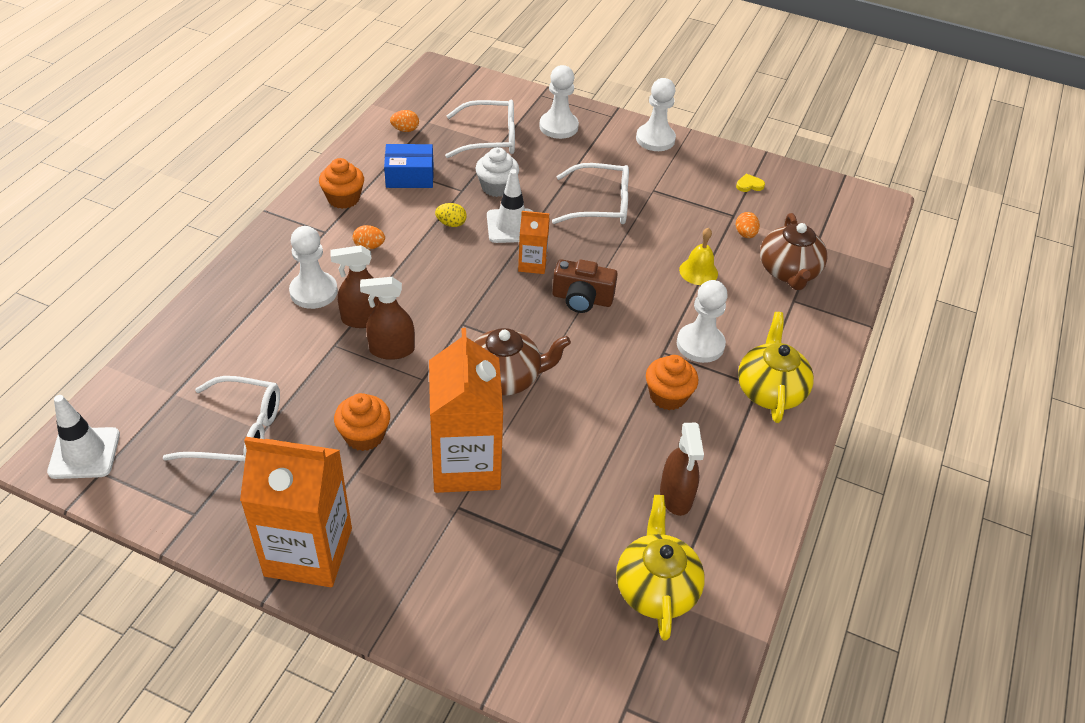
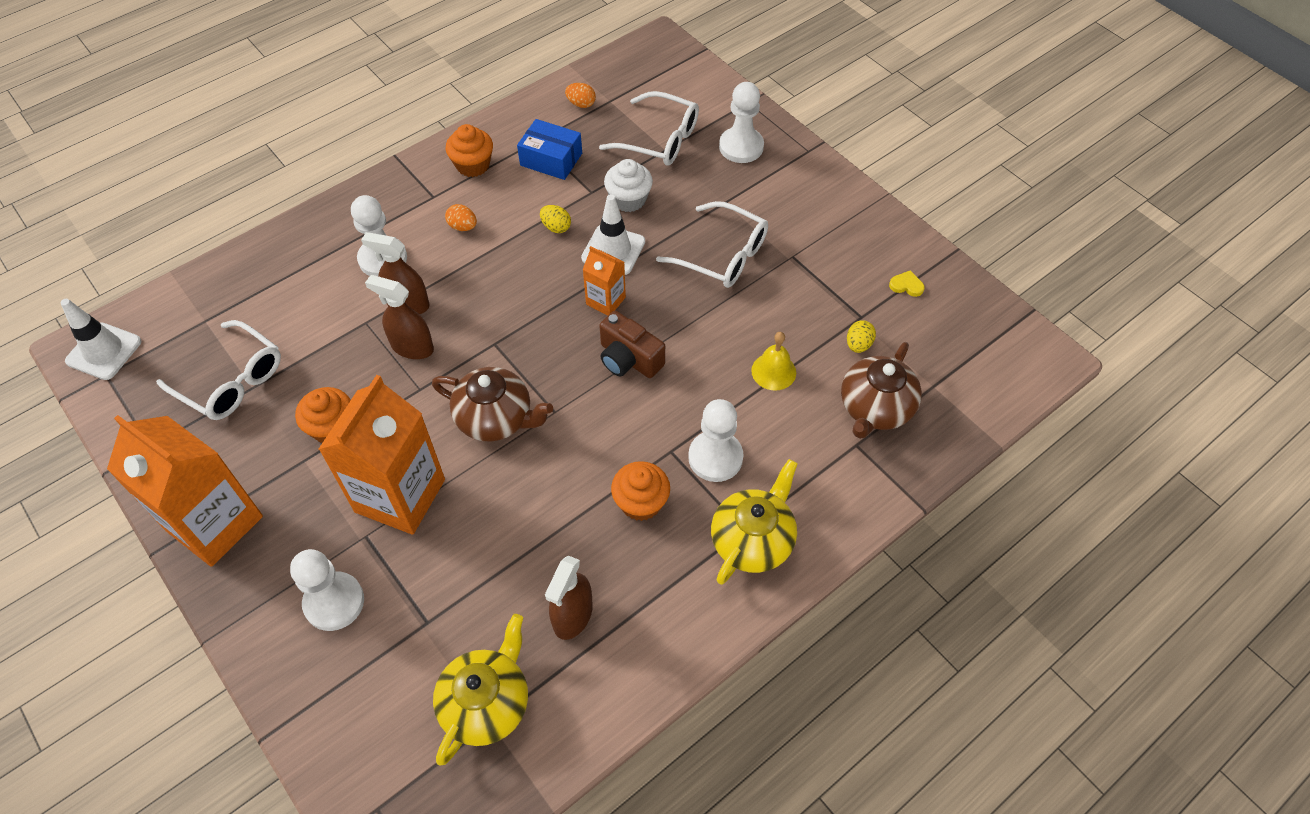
camera: 30 degrees right, 10 degrees up
(655, 139) = (837, 194): white pawn -> white pawn (334, 602)
(745, 234) = (858, 345): orange egg -> yellow egg

